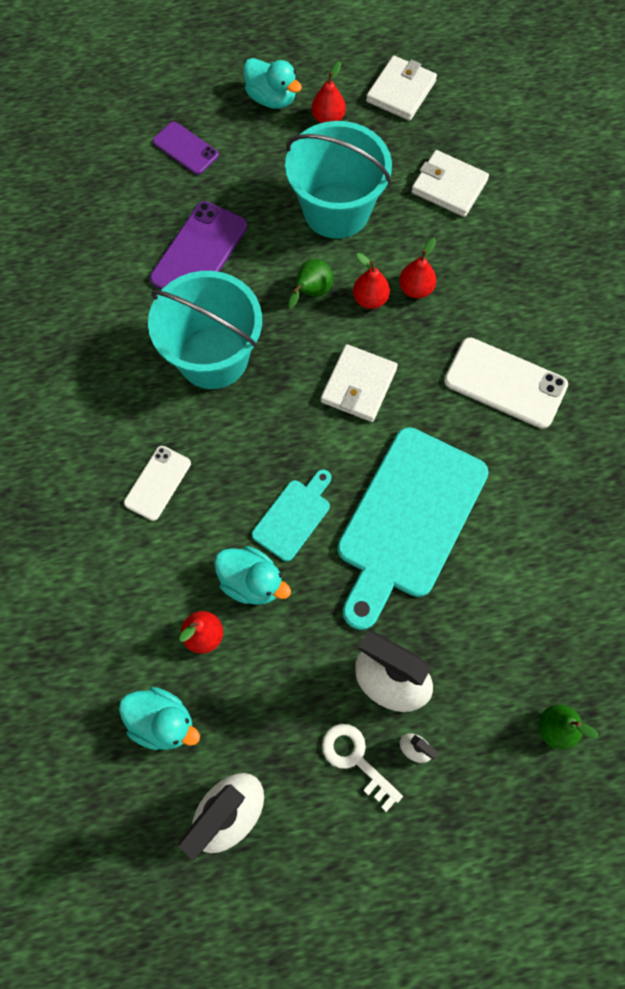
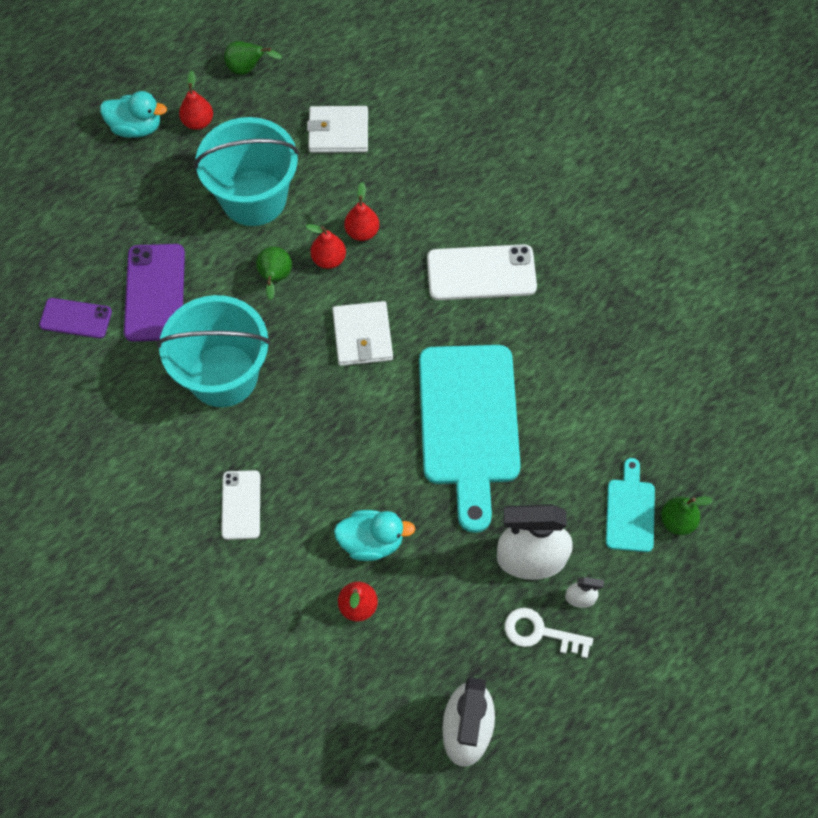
camera: 30 degrees left, 5 degrees down
(162, 722) = (367, 693): turquoise duck -> none
(185, 148) = (85, 208): purple phone -> purple phone (76, 318)
(294, 516) = (374, 470): turquoise cutting board -> turquoise cutting board (630, 511)
(401, 91) = (248, 69): white wallet -> green pear

